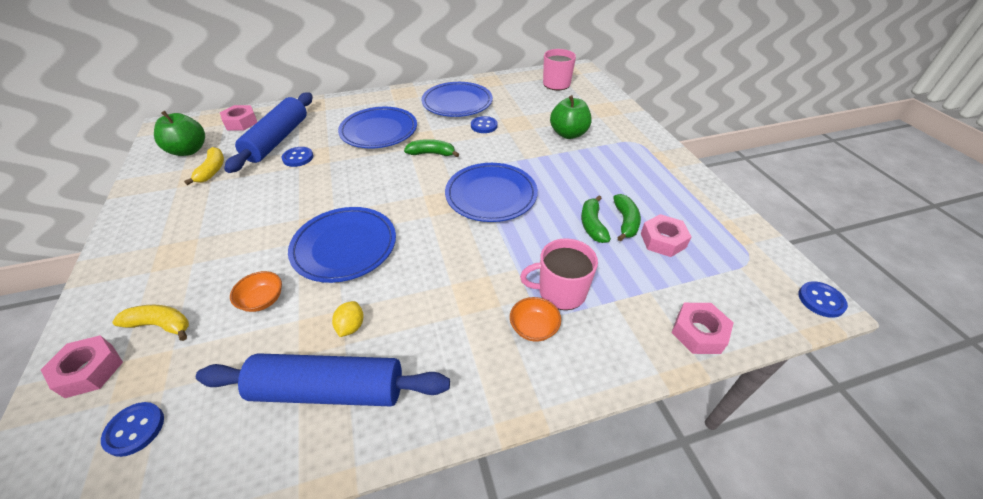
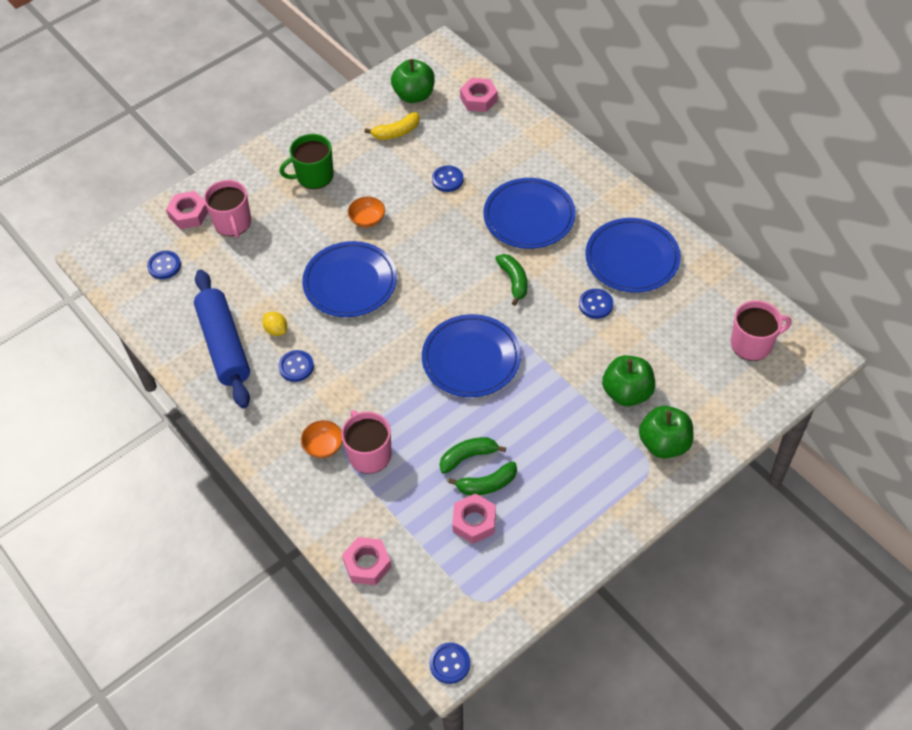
camera: 70 degrees right, 10 degrees up
(161, 325) = (233, 223): yellow banana -> pink mug
(188, 236) = (314, 176): none -> green mug
(262, 300) = (276, 264): orange bowl -> orange bowl (367, 219)
(278, 140) = (467, 146): blue rolling pin -> none
(351, 326) = (276, 330): yellow lemon -> yellow lemon turned 60 degrees clockwise
(414, 322) = (296, 367): none -> blue button
(619, 131) = (664, 444): none -> green apple

